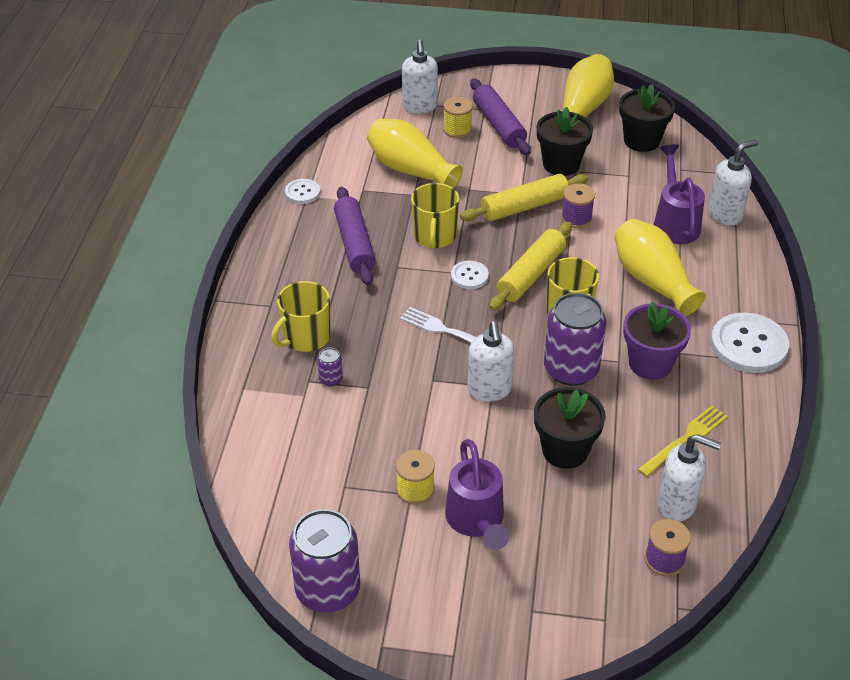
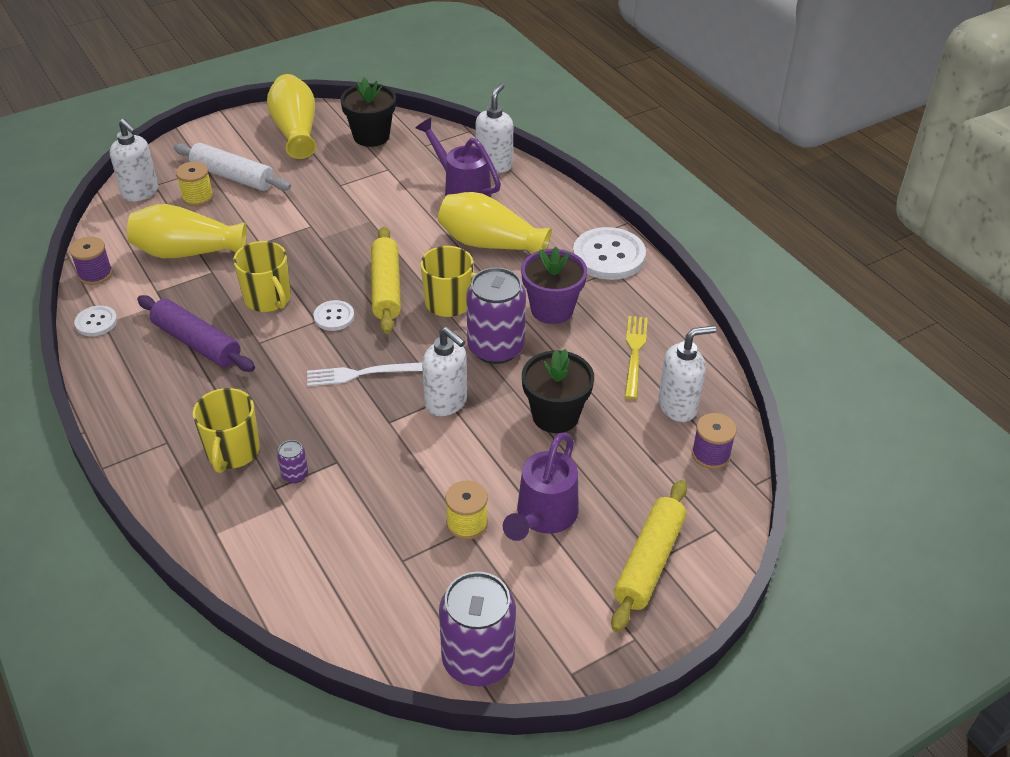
camera: 40 degrees left, 0 degrees up
(476, 521) = (543, 516): purple watering can -> purple watering can turned 75 degrees clockwise
(499, 125) = (233, 176): purple rolling pin -> white rolling pin
(524, 207) = (325, 235): yellow rolling pin -> yellow rolling pin (649, 562)
(561, 164) = (322, 185): black flower pot -> none
(576, 218) = (379, 223): purple spool -> purple spool (95, 274)

